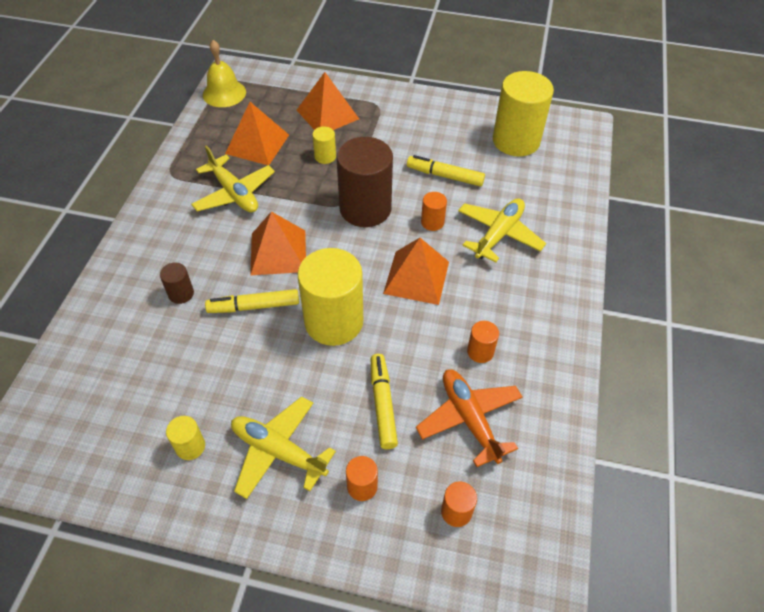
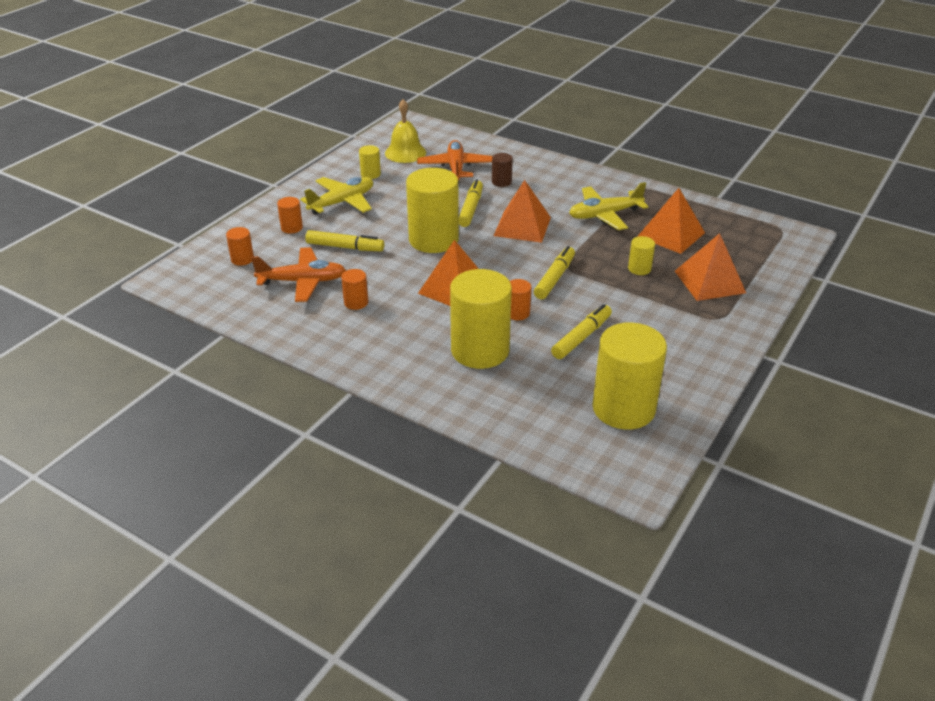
camera: 110 degrees right, 15 degrees down
(153, 350) = (456, 168): none -> orange plane
(224, 93) = (759, 226): yellow bell -> yellow bell (405, 153)
(365, 208) = (554, 278): brown cylinder -> yellow marker
(498, 234) = (480, 350): yellow plane -> yellow cylinder

